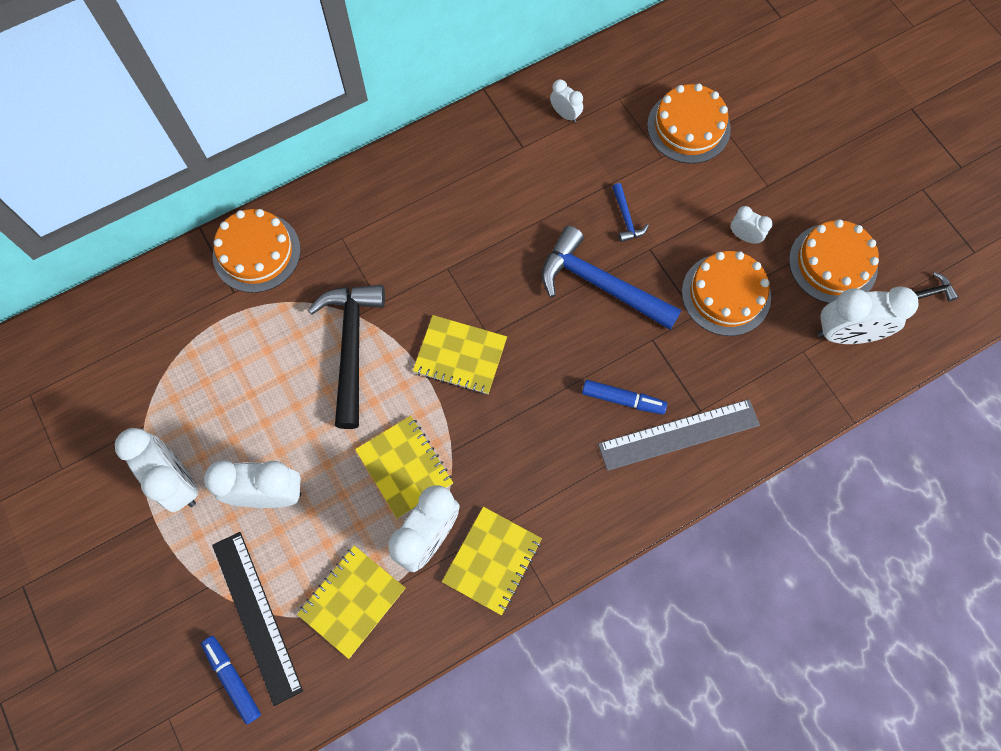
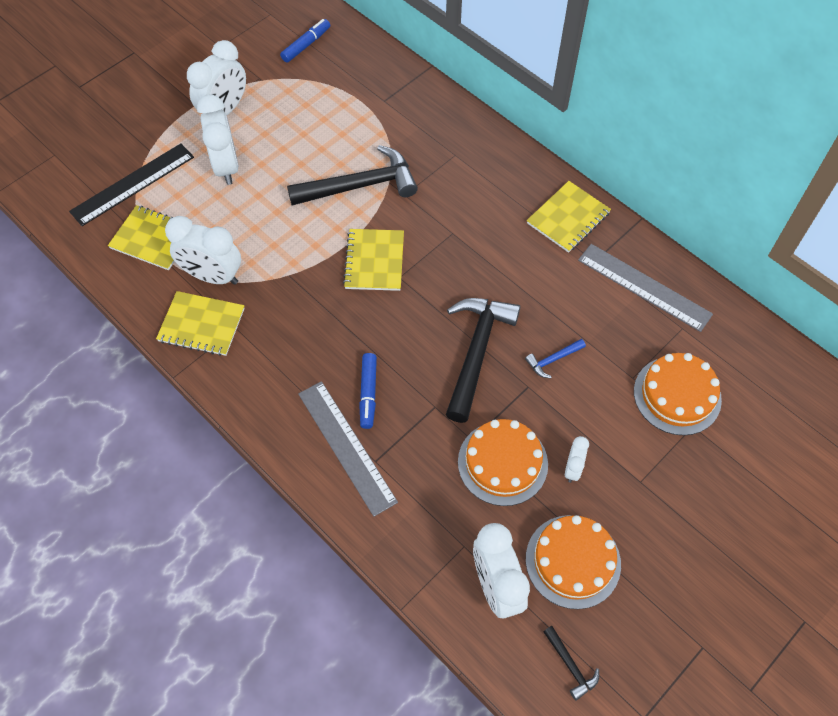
camera: 75 degrees right, 10 degrees down
(233, 679) = (85, 183): blue marker -> blue marker (306, 45)
(256, 252) = (422, 105): orange cake -> none
(404, 467) = (267, 246): yellow notebook -> yellow notebook (568, 218)
(565, 114) = (644, 287): white clock -> grey ruler
(600, 284) = (476, 352): blue hammer -> black hammer

